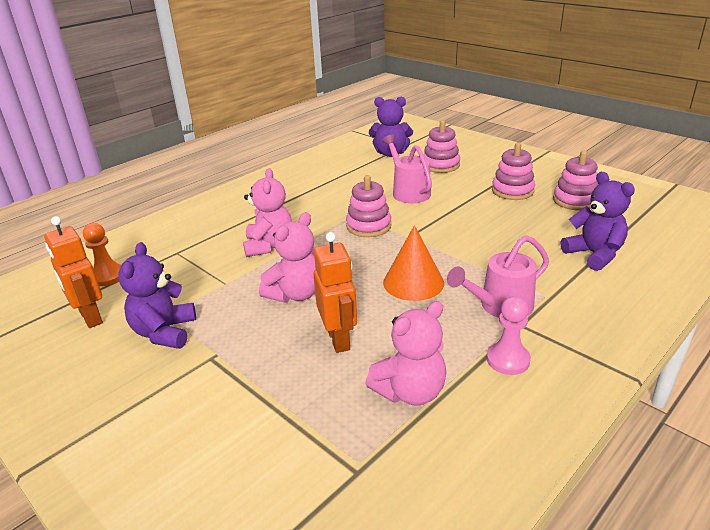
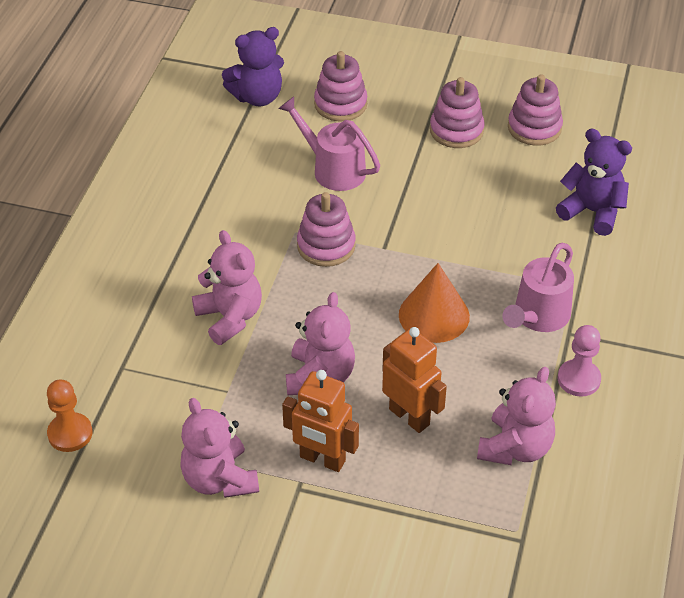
camera: 30 degrees left, 15 degrees up
(90, 317) = (112, 495): orange robot -> orange robot (322, 459)
(164, 332) = (219, 479): purple teddy bear -> pink teddy bear

